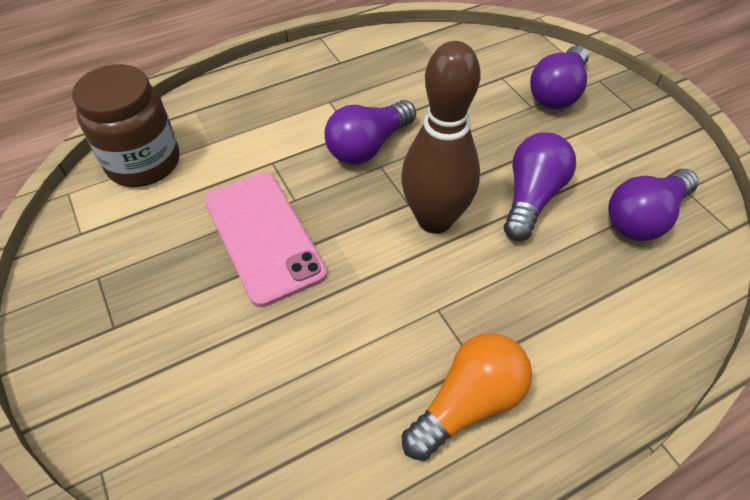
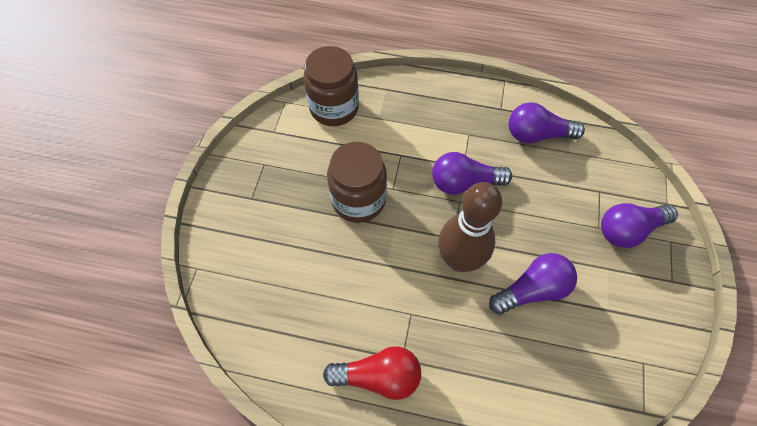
camera: 40 degrees right, 10 degrees up
(264, 236) = (358, 200): pink phone -> brown jar
(468, 404) = (378, 376): orange light bulb -> red light bulb
(644, 218) = (592, 358): purple light bulb -> purple light bulb (537, 134)

